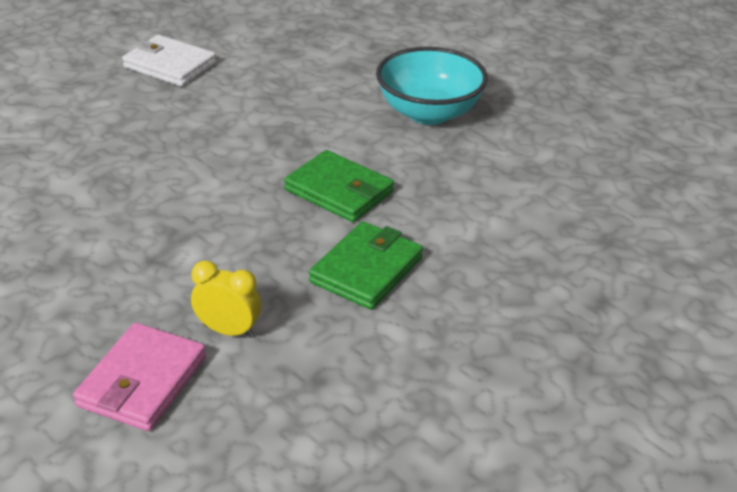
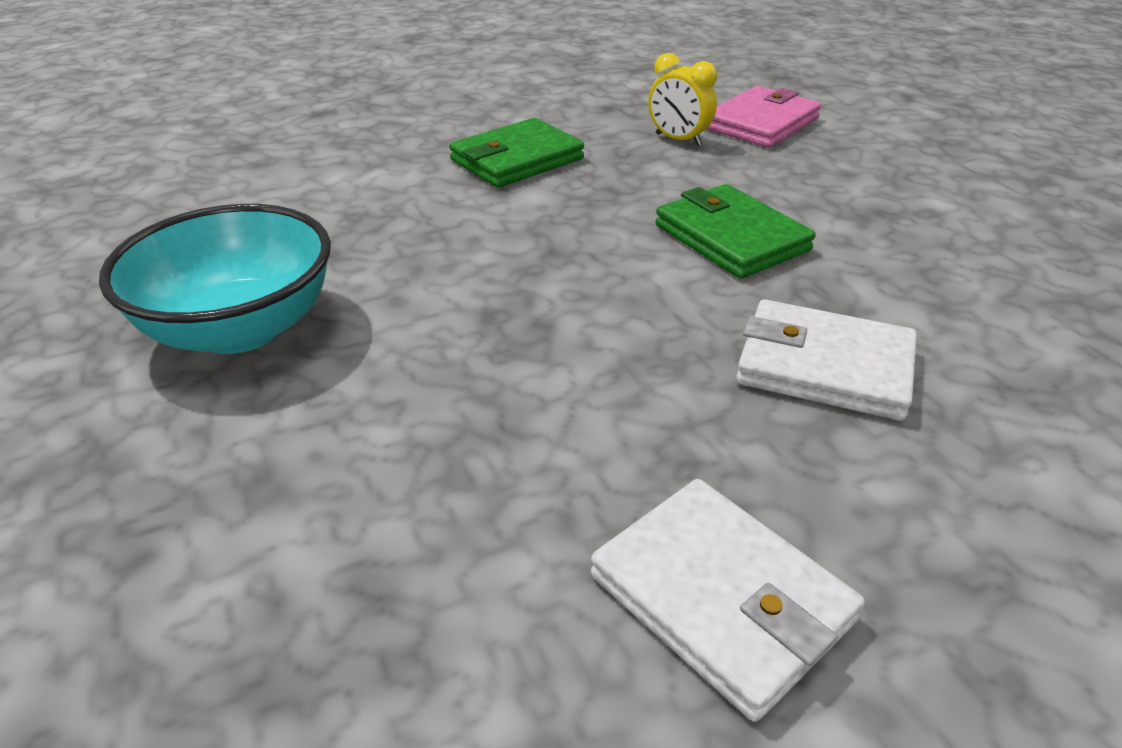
camera: 160 degrees left, 0 degrees up
(119, 144) = (824, 367): none -> white wallet
(339, 191) = (490, 235): green wallet -> green wallet (731, 238)

